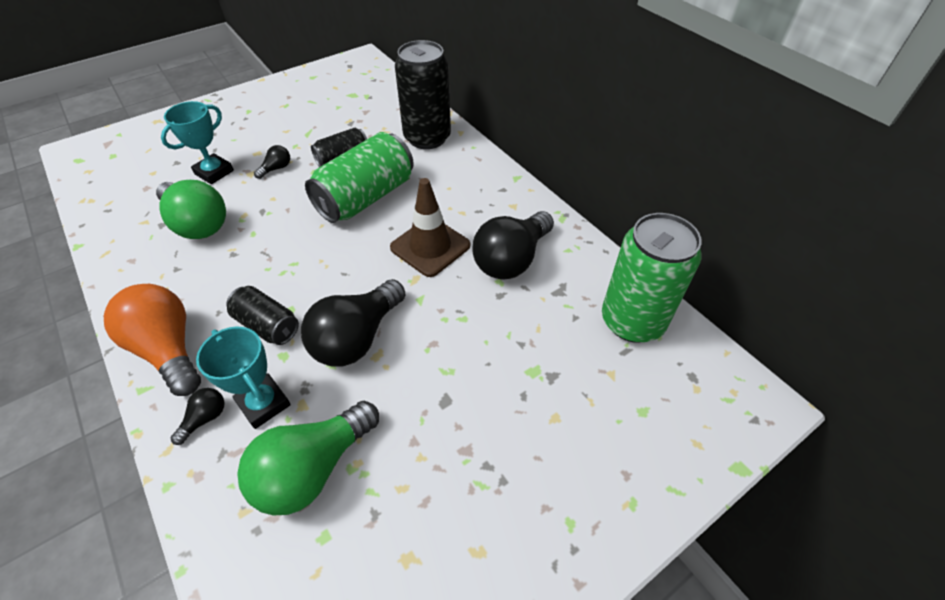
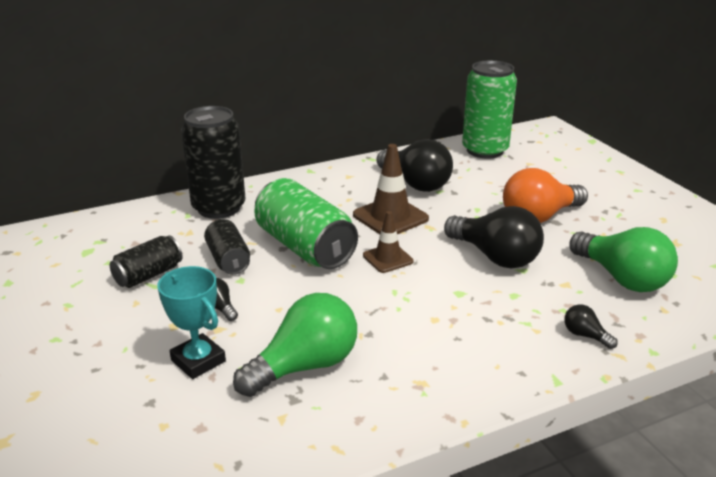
camera: 80 degrees left, 20 degrees down
(169, 349) = (506, 367): orange light bulb -> orange light bulb (539, 217)
(263, 403) = (566, 304): turquoise trophy -> none
(267, 325) = (477, 305): black can -> black can (148, 275)
(349, 253) = (388, 258): none -> brown traffic cone

